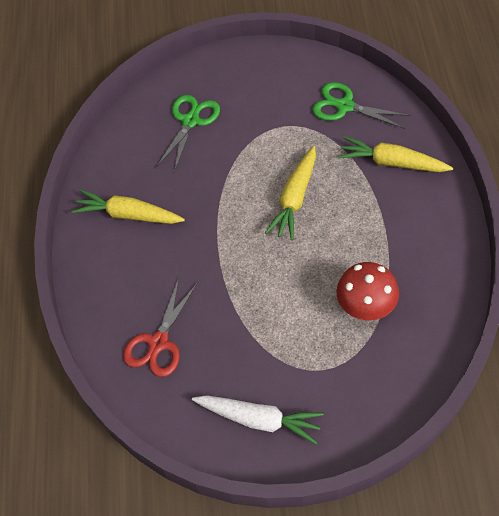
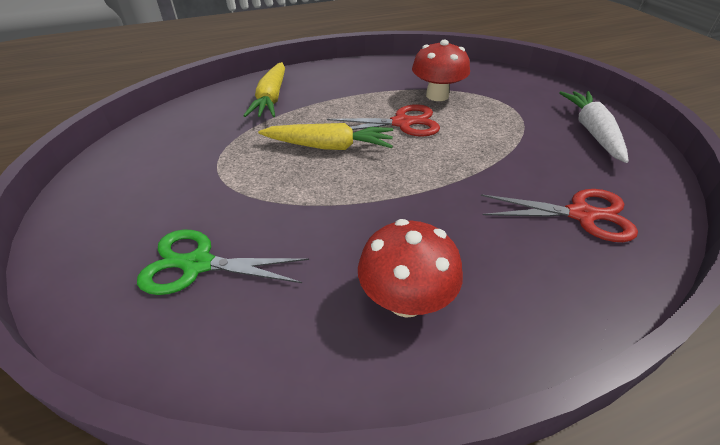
camera: 110 degrees left, 15 degrees down
(128, 215) = (406, 300): yellow carrot -> red mushroom
(318, 260) = (402, 123): none -> red scissors
(344, 106) = (190, 132): green scissors -> none

